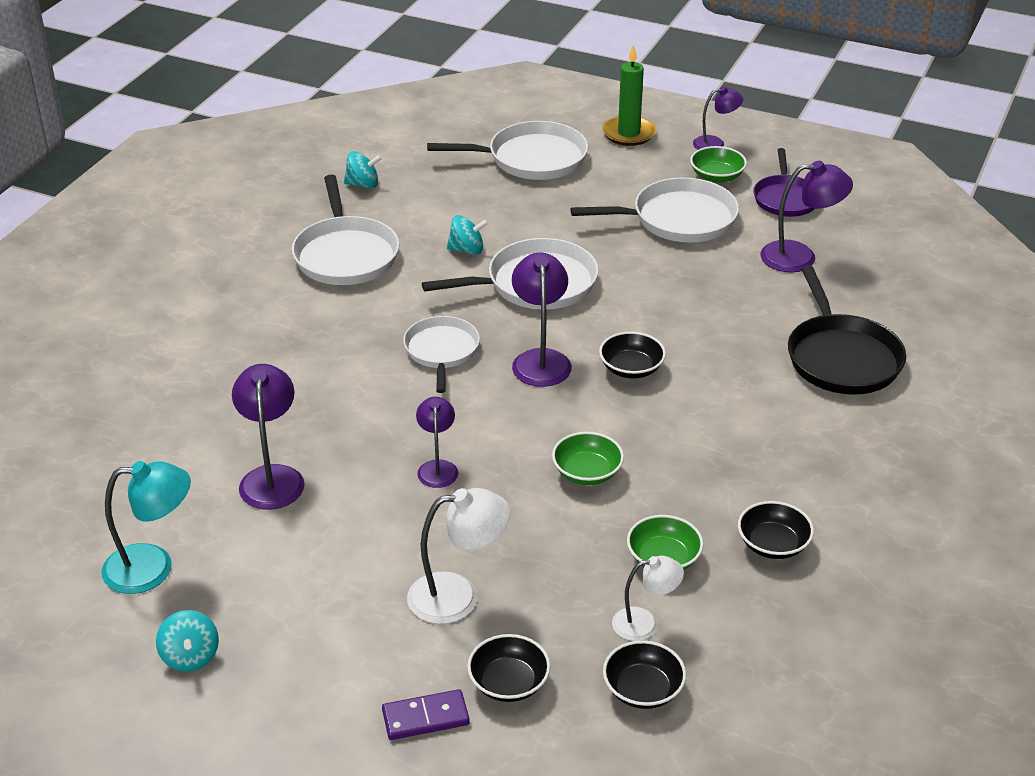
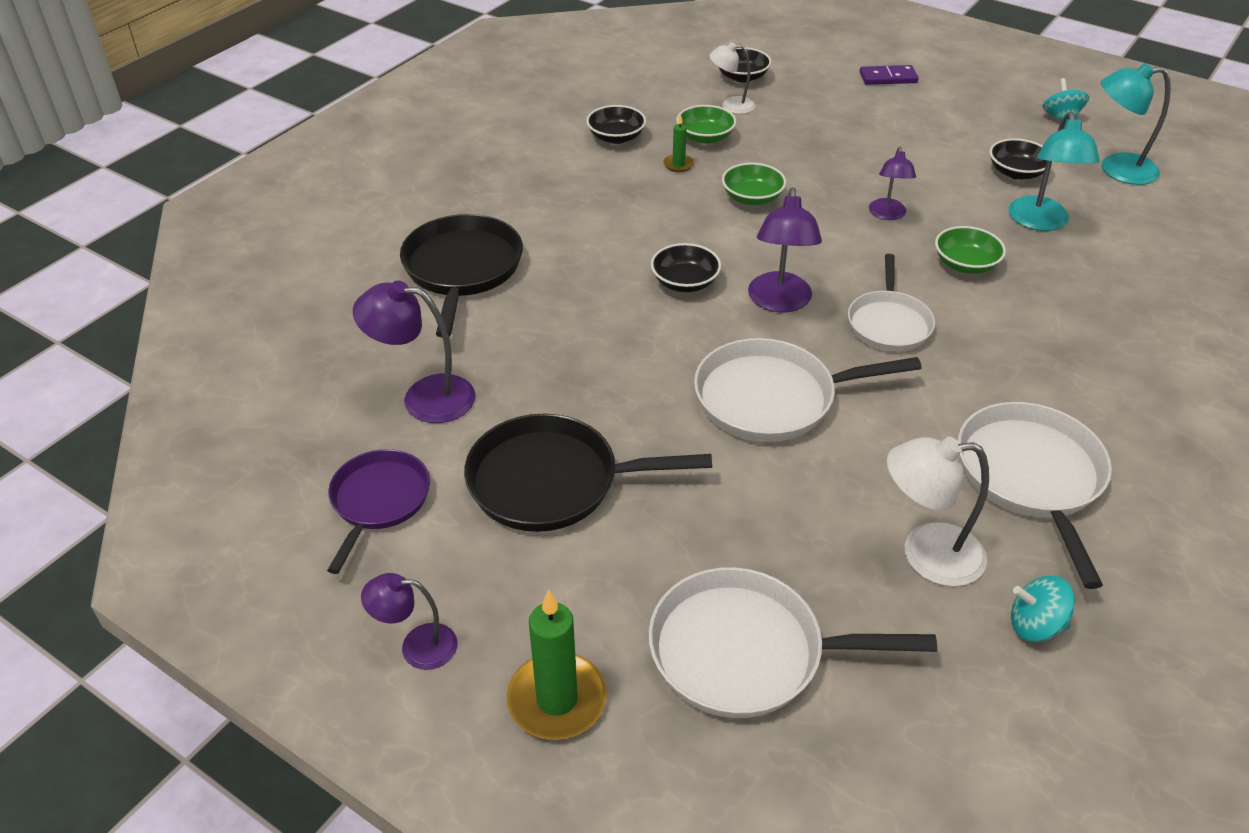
camera: 170 degrees left, 5 degrees up
(272, 477) = (1040, 222): purple lamp -> turquoise lamp
(458, 596) = (867, 131): white lamp -> white lamp (926, 555)
(467, 250) = (860, 464): turquoise spinning top -> none
(508, 683) = (832, 87): black bowl -> black bowl (1016, 172)
(678, 219) = (551, 481): white pan -> black pan
(682, 510) = (678, 165): none -> green candle
(717, 176) = (455, 563): green bowl -> green bowl (965, 264)

